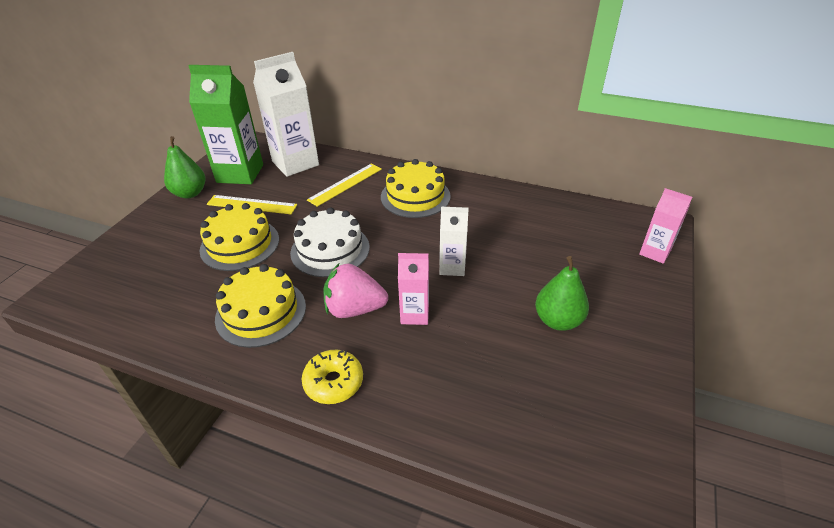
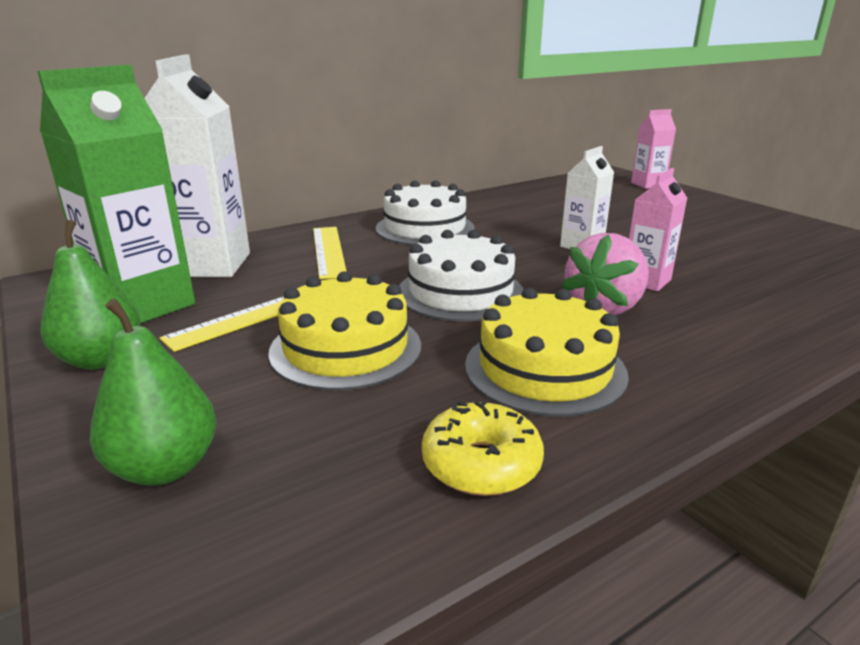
camera: 55 degrees left, 15 degrees down
(333, 382) = (740, 353): yellow donut -> yellow donut (481, 464)
(415, 196) = (425, 228): yellow cake -> white cake
(558, 320) = (710, 232): green pear -> green pear (165, 467)

